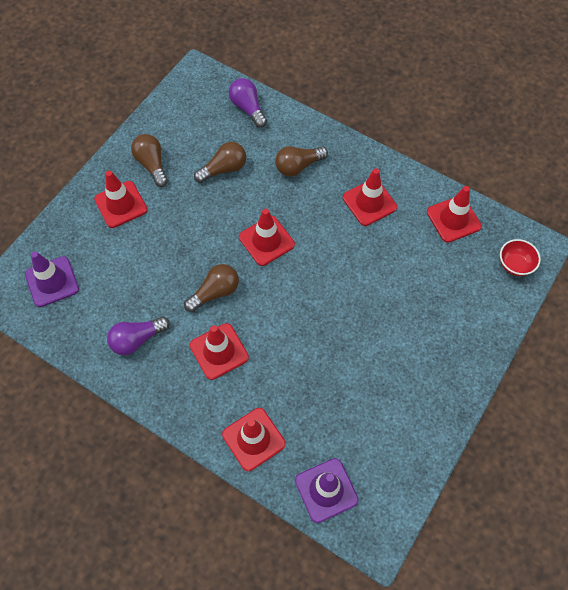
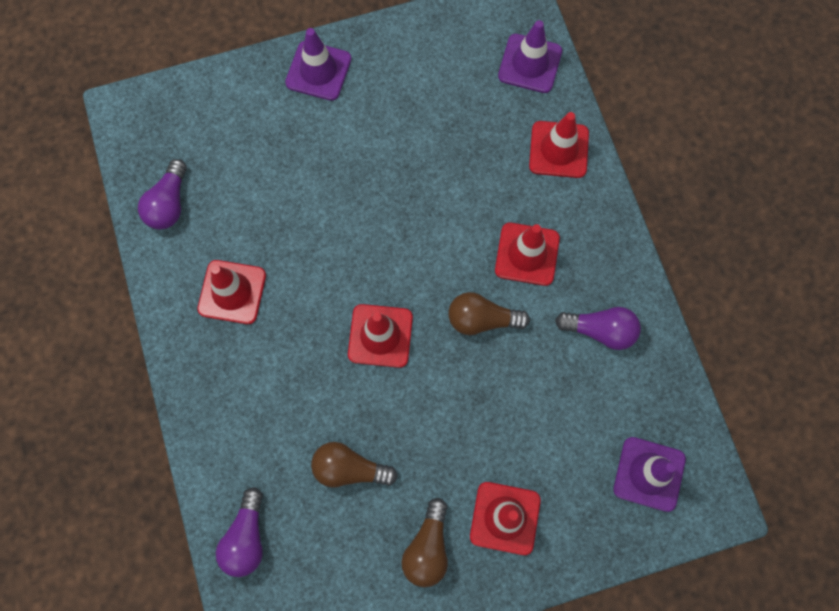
camera: 140 degrees left, 10 degrees up
(298, 166) = (264, 401): brown light bulb -> none
(453, 219) = (169, 204): red traffic cone -> purple light bulb
(457, 365) = (318, 71): none -> purple traffic cone
(514, 265) = (165, 113): red bowl -> none

